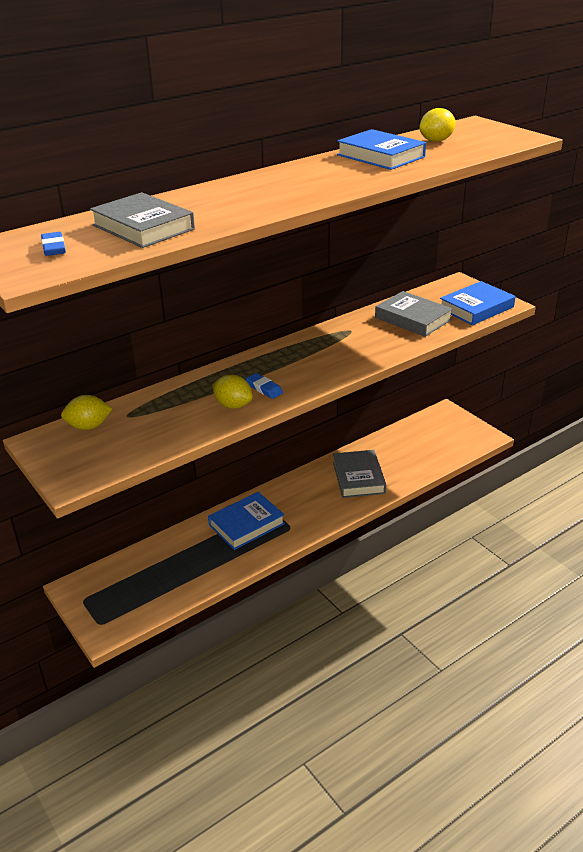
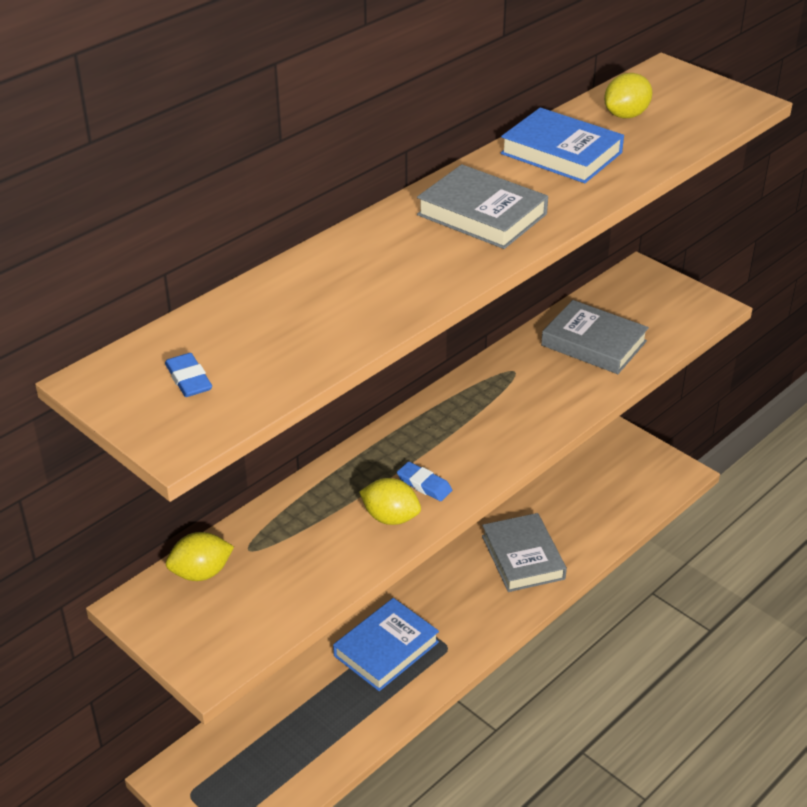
camera: 10 degrees left, 5 degrees up
(143, 227) = (293, 328): grey book -> grey book (482, 214)
(476, 308) = (674, 317): blue book -> none

